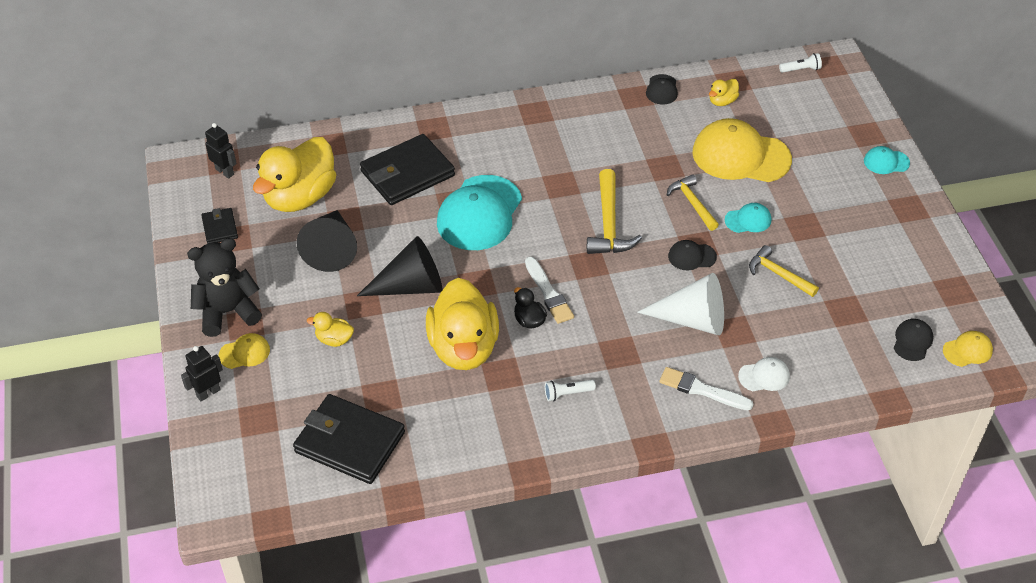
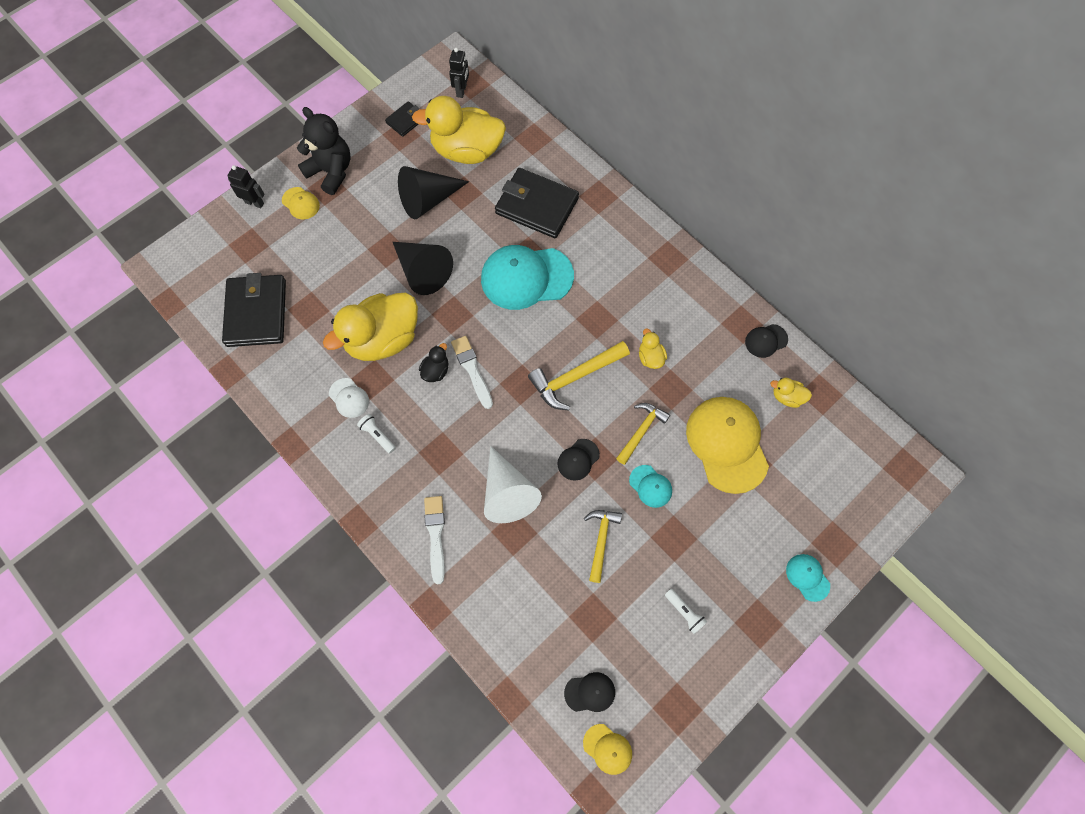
camera: 60 degrees right, 20 degrees up
(334, 339) = (343, 251): yellow duck -> yellow duck (650, 357)
(548, 293) = (472, 370): white brush -> white brush turned 120 degrees clockwise
(691, 256) = (578, 459): black cap -> black cap turned 105 degrees counterclockwise
(764, 376) = (477, 579): white cap -> white cap (349, 398)
(801, 69) = (881, 446): white flashlight -> white flashlight (684, 612)

